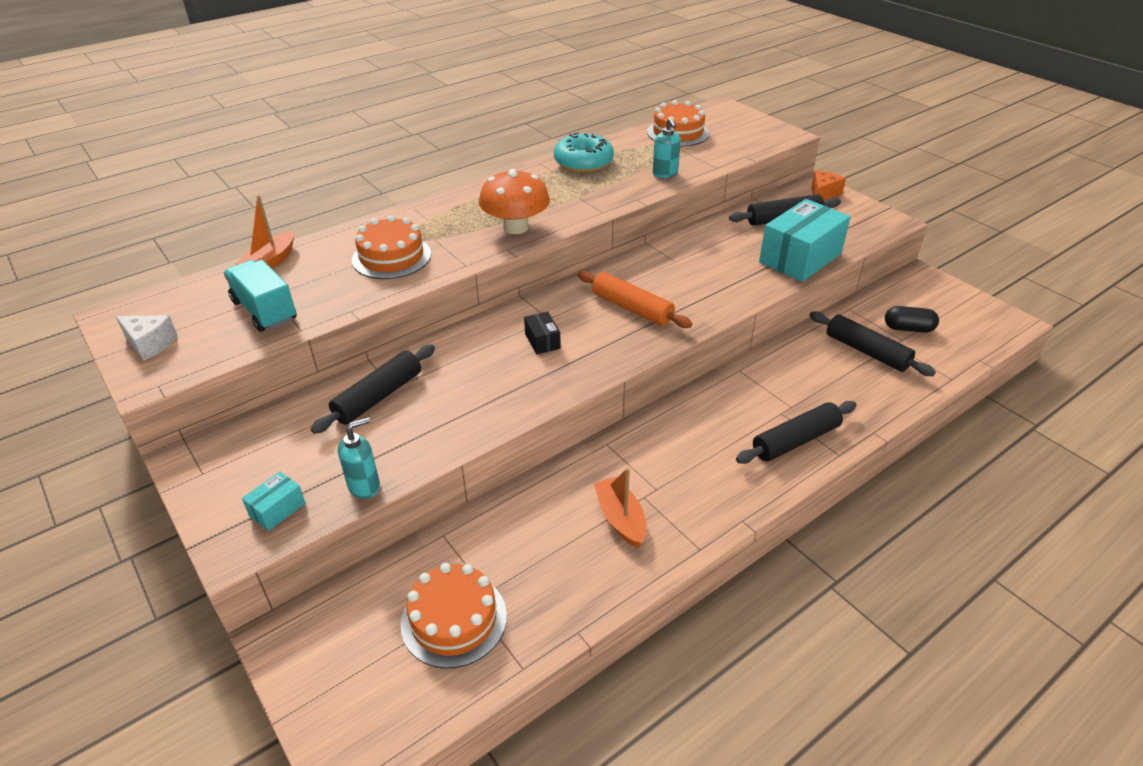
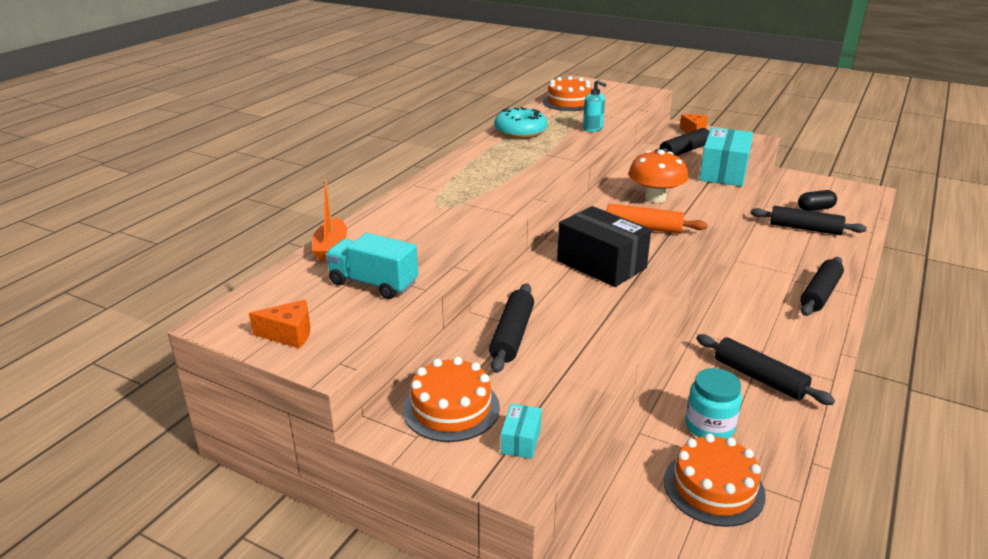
camera: 25 degrees left, 10 degrees down
(150, 344) = (289, 334): white cheese -> orange cheese
(364, 486) = (577, 400): turquoise soap dispenser -> none
(391, 257) = (441, 222): orange cake -> orange cake (451, 408)
(514, 554) = (709, 426): none -> turquoise jar
(516, 227) = (521, 182): orange mushroom -> orange mushroom (655, 198)
(542, 341) = (601, 264): black box -> black box, size x2.27
(620, 518) = (759, 378): orange boat -> black rolling pin

